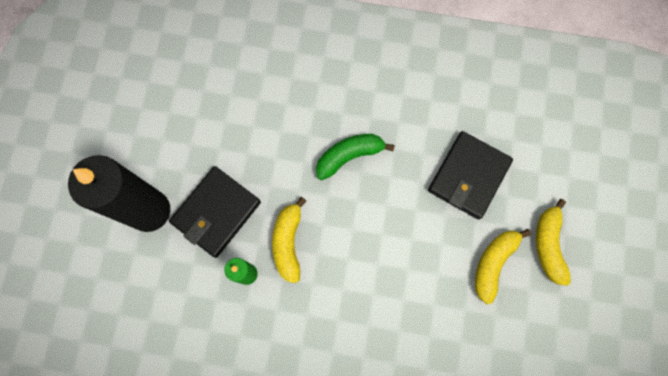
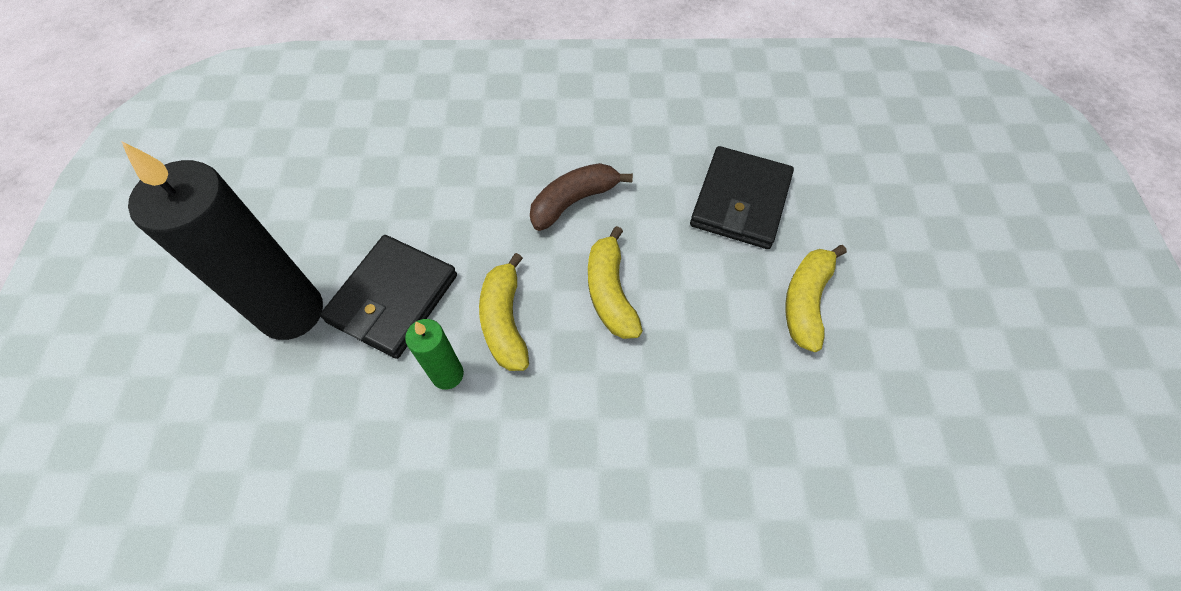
camera: 10 degrees left, 15 degrees down
(349, 156) = (574, 201): green banana -> brown banana
(548, 245) = (873, 266): yellow banana -> yellow banana (610, 292)

